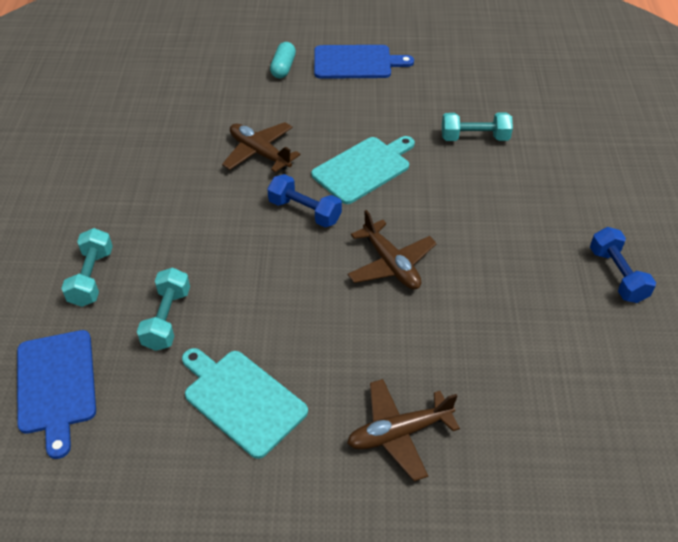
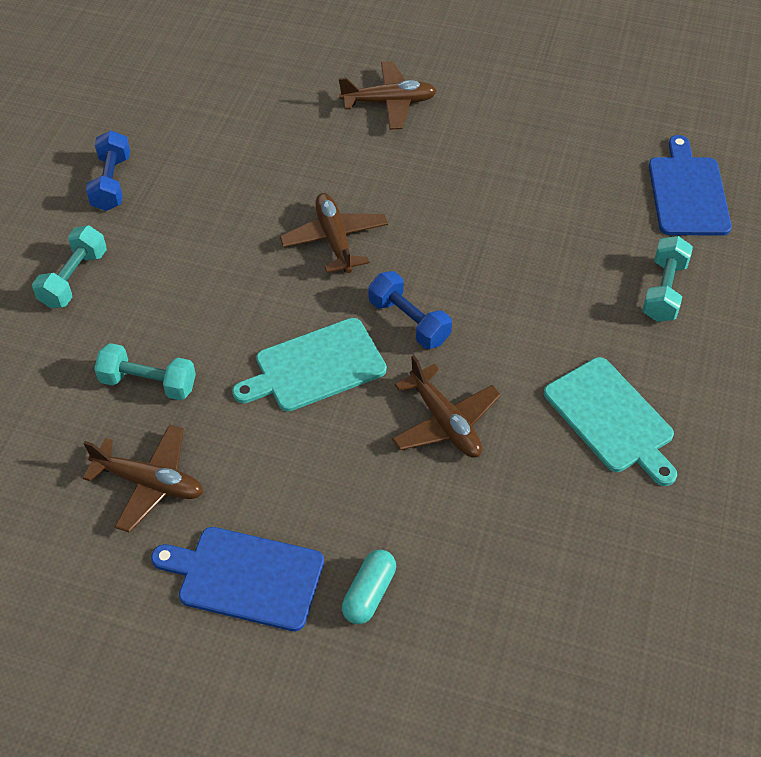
camera: 165 degrees left, 5 degrees up
(167, 319) = (581, 231): turquoise dumbbell -> turquoise dumbbell (74, 279)
(241, 400) = (517, 150): turquoise cutting board -> turquoise cutting board (611, 418)
(437, 90) = (149, 483): none -> brown plane

